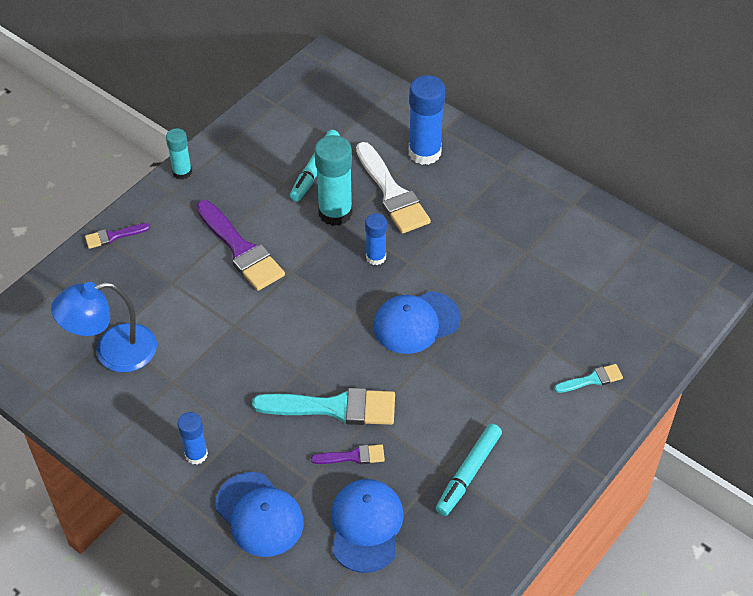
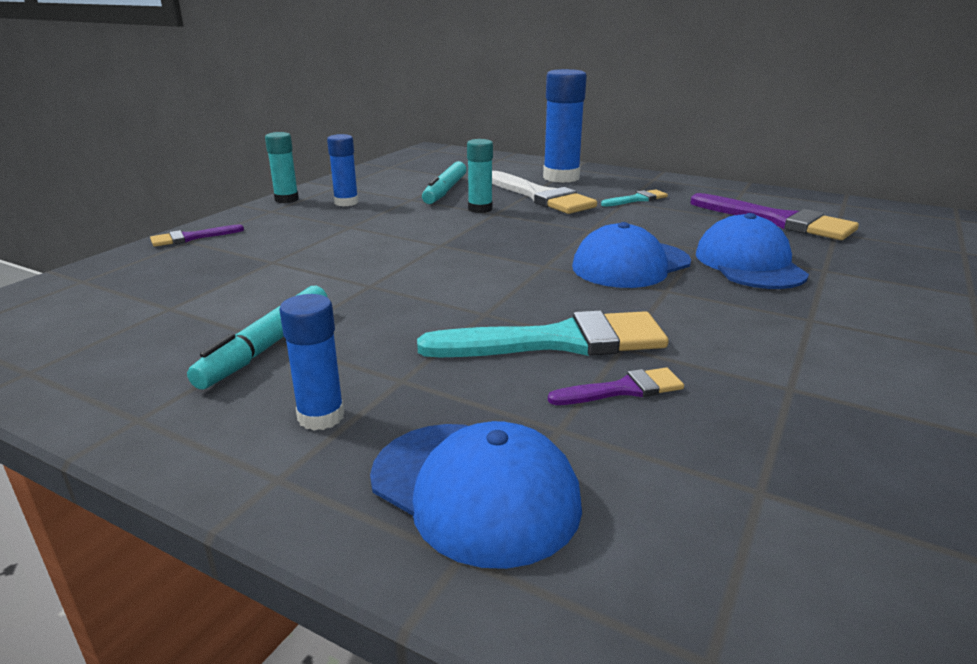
camera: 10 degrees left, 25 degrees down
(113, 352) = (171, 321): blue lamp -> none
(241, 250) = (368, 235): purple brush -> purple brush (778, 221)
(335, 213) = (480, 209): turquoise glue stick -> turquoise glue stick, size x0.58
(366, 526) = (714, 481): blue cap -> blue cap (749, 264)
(376, 257) = (545, 229): blue glue stick -> blue glue stick (346, 202)
(468, 473) = (841, 388): turquoise marker -> turquoise marker (267, 346)
(592, 379) = (914, 287): turquoise brush -> turquoise brush (637, 199)

